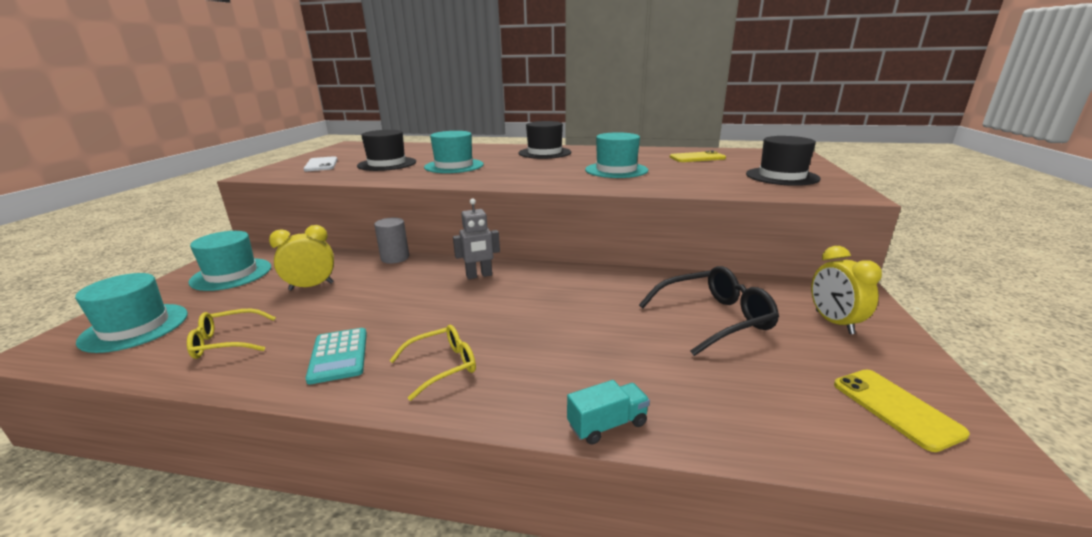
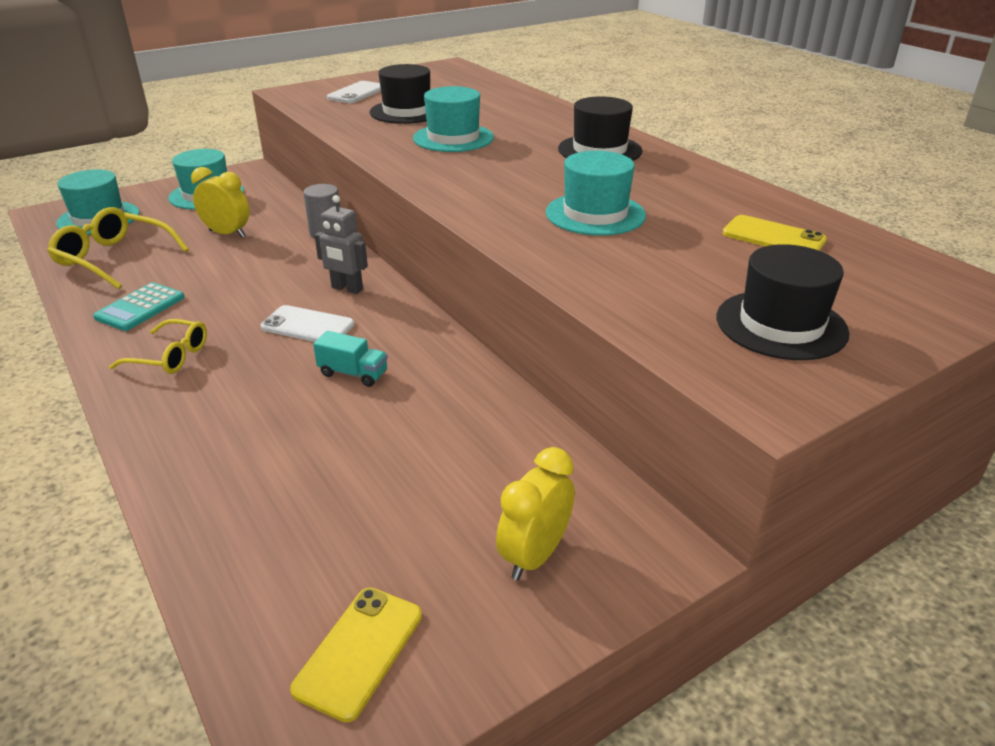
camera: 45 degrees right, 10 degrees up
(227, 342) = (114, 258): yellow glasses -> yellow glasses, size x1.57
(500, 302) = (307, 326): none -> white phone
(607, 424) = (160, 473): turquoise truck -> turquoise truck (353, 373)
(714, 319) = (429, 461): black glasses -> none

